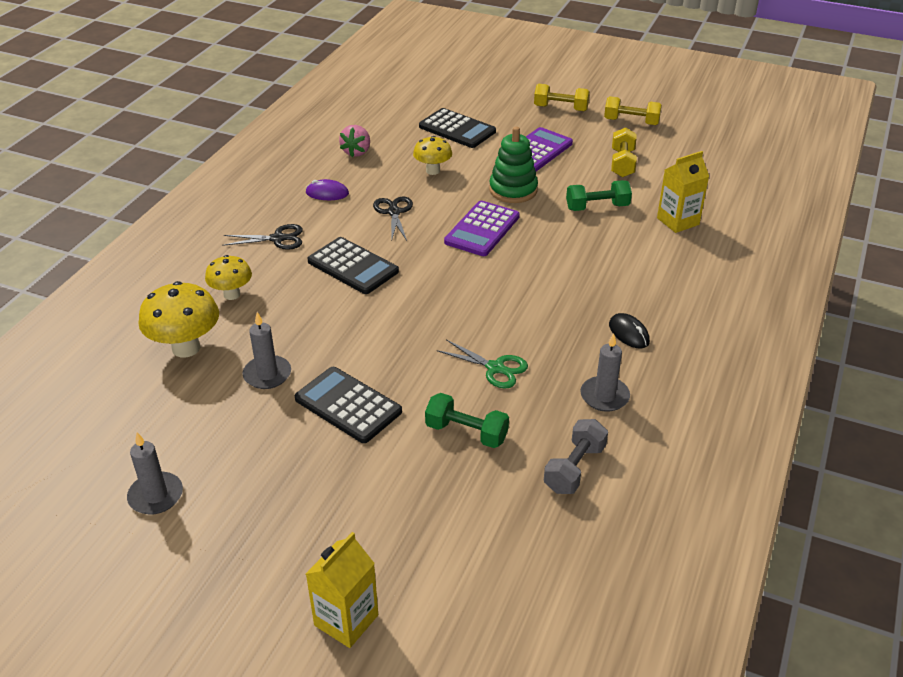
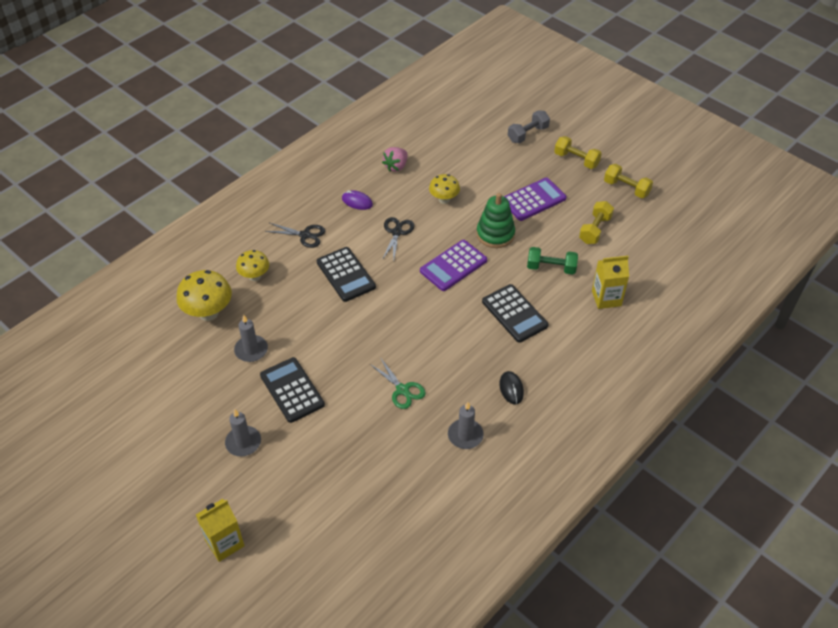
camera: 20 degrees right, 10 degrees up
(156, 496) = (149, 421): grey candle -> grey candle (243, 442)
(457, 129) = (483, 162): black calculator -> black calculator (514, 313)
(466, 433) = (358, 435): green dumbbell -> none
(574, 468) = (415, 484): grey dumbbell -> grey dumbbell (527, 134)

